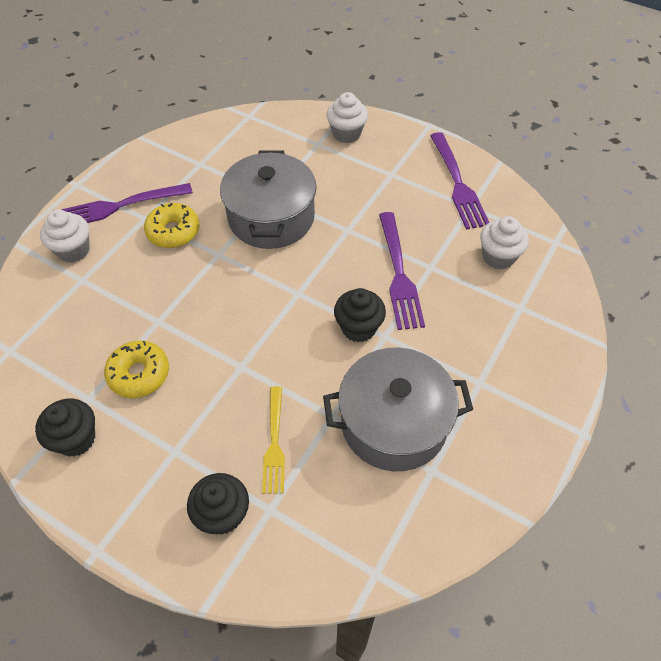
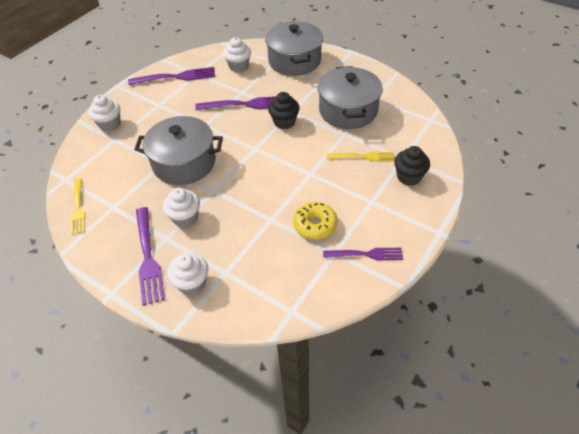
camera: 85 degrees left, 5 degrees down
(76, 439) = (366, 254): black cupcake -> purple fork
(173, 231) = (185, 218): yellow donut -> white cupcake
(202, 135) = (78, 208): none -> yellow fork
(530, 336) = (294, 61): none -> grey pot

